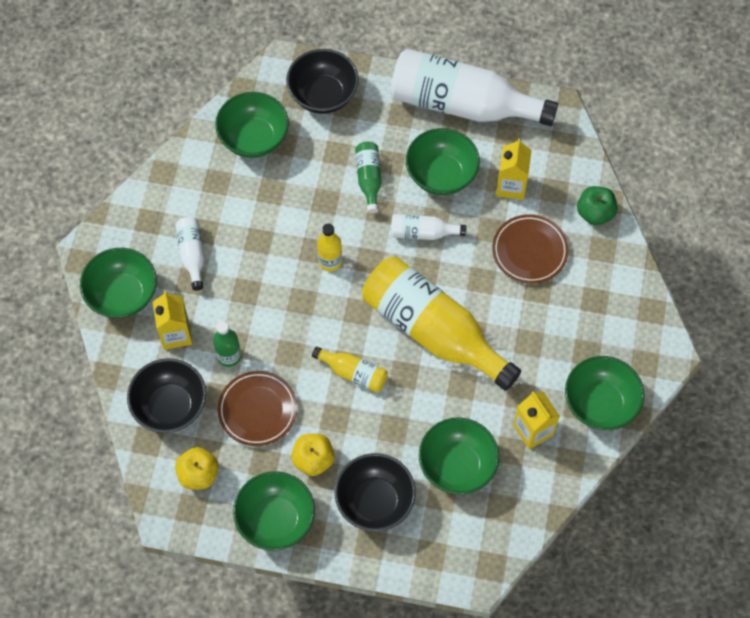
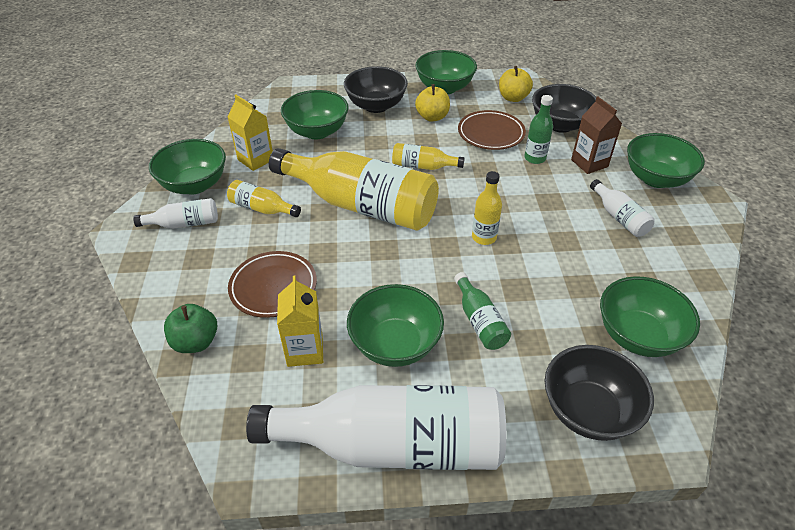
camera: 165 degrees right, 20 degrees down
(176, 334) = (589, 163): yellow carton -> brown carton
(423, 233) = (397, 280): white bottle -> white bottle (184, 224)
(532, 350) = (262, 208): none -> yellow bottle

